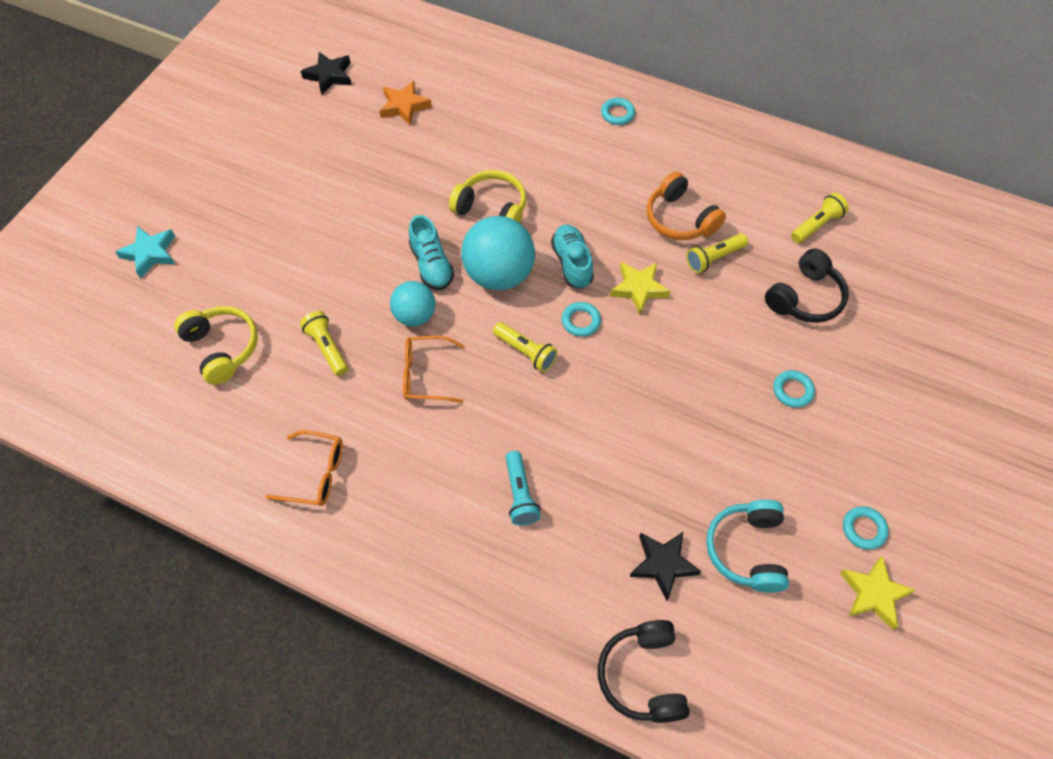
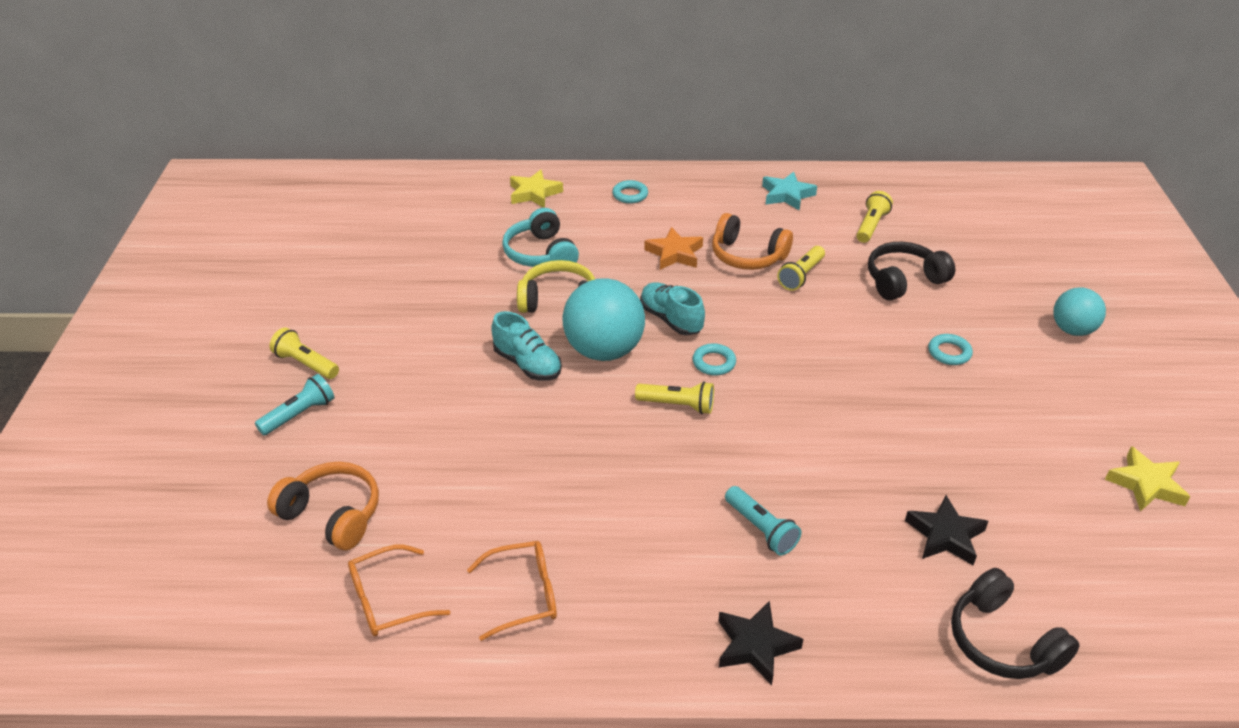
camera: 25 degrees left, 20 degrees down
(150, 253) = (185, 454): turquoise star -> turquoise star (787, 195)
(222, 348) = (332, 515): yellow headphones -> orange headphones
(243, 248) = (300, 414): none -> turquoise flashlight
(327, 348) = (459, 472): yellow flashlight -> yellow flashlight (305, 364)
(329, 76) = (308, 241): black star -> black star (755, 646)
(404, 106) = (408, 244): orange star -> orange star (674, 254)
(415, 315) = (539, 412): turquoise ball -> turquoise ball (1072, 330)
(426, 375) = (587, 459): orange glasses -> orange glasses (388, 600)
(639, 289) = (750, 320): yellow star -> yellow star (534, 193)
(747, 550) = (1011, 492): turquoise headphones -> turquoise headphones (541, 254)
(805, 297) = (903, 280): black headphones -> black headphones turned 135 degrees counterclockwise
(863, 529) = (1095, 437): turquoise ring -> none

